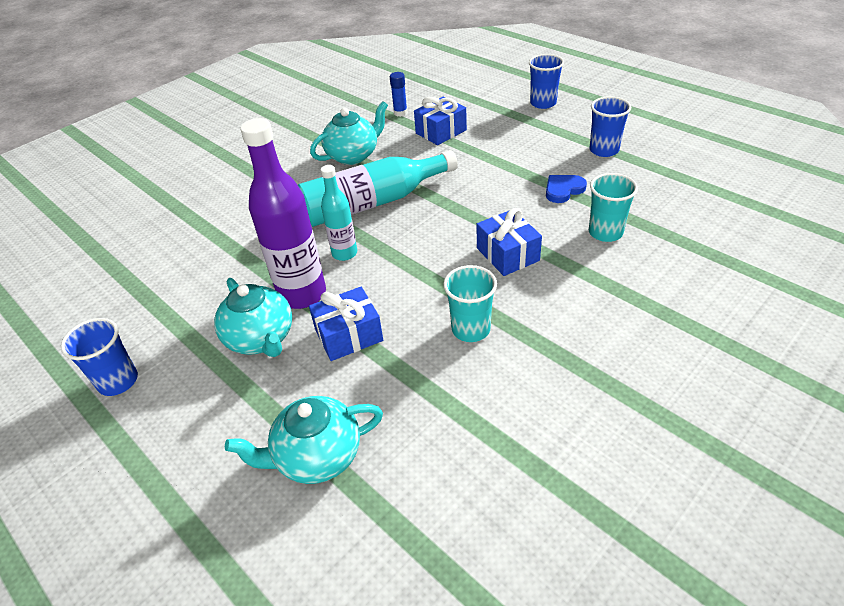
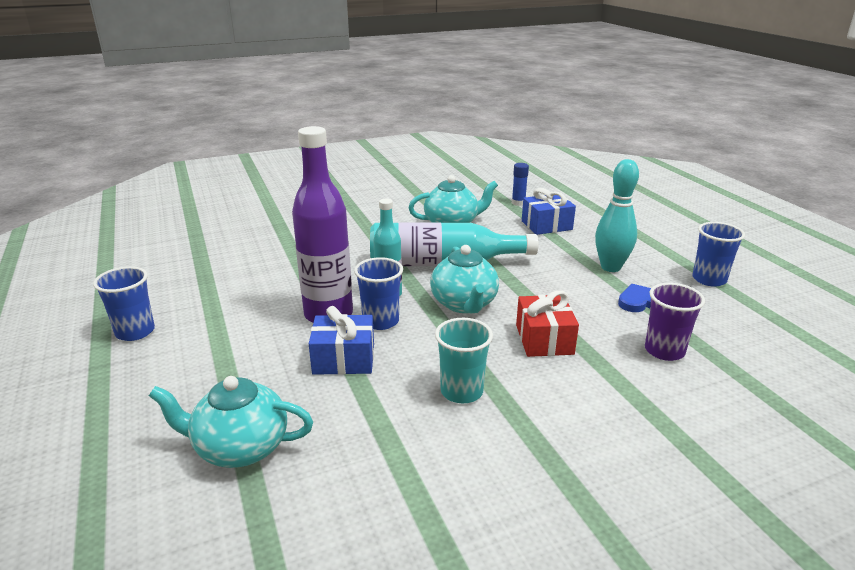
camera: 20 degrees right, 15 degrees down
(261, 338) = (268, 337): turquoise teapot -> turquoise teapot (464, 304)
(507, 254) = (544, 339): blue gift -> red gift
(520, 162) = (610, 267): none -> turquoise bowling pin
(543, 103) = (666, 226): blue cup -> blue cup (381, 321)
(605, 232) = (664, 351): turquoise cup -> purple cup

